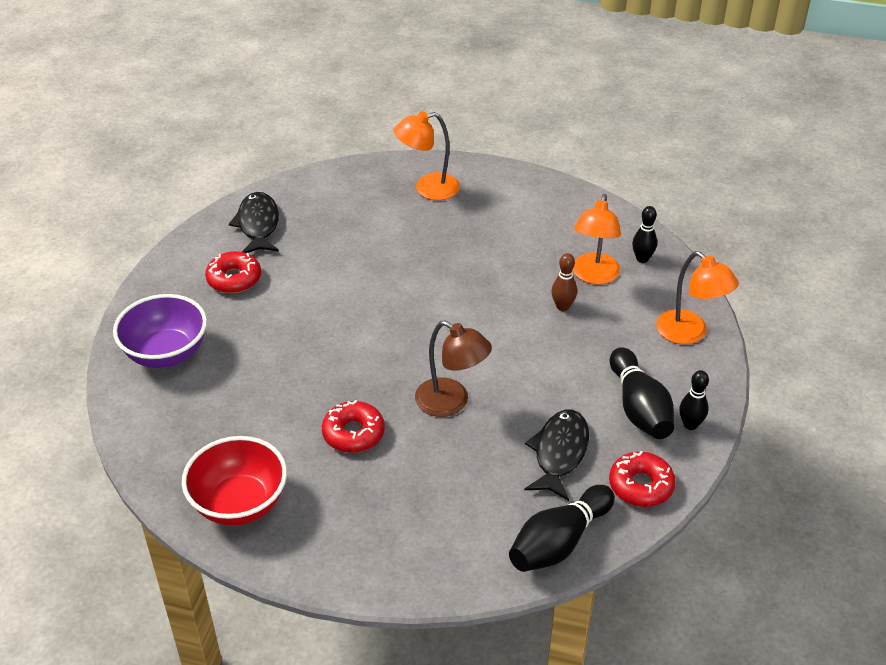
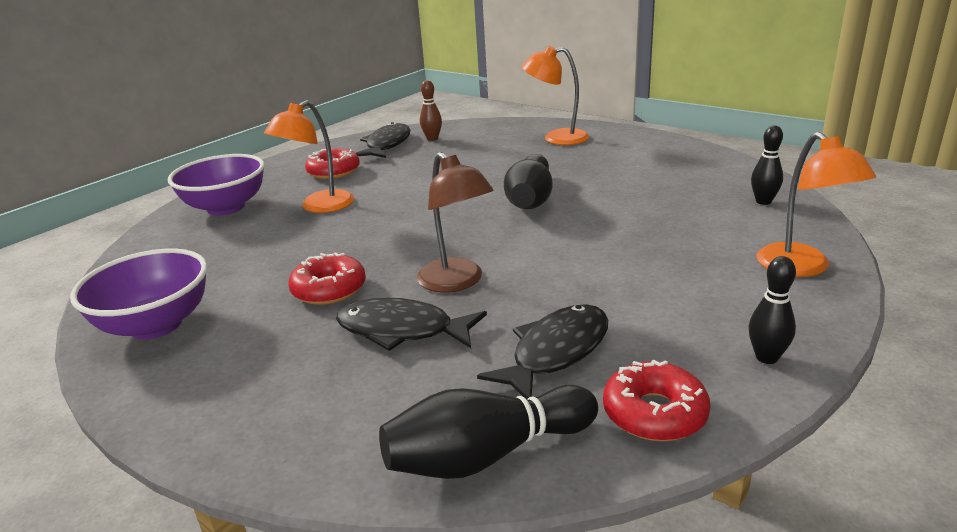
camera: 25 degrees right, 15 degrees down
(239, 503) = (156, 325): red bowl -> purple bowl
(441, 460) = (402, 330): none -> black fish
(562, 307) = (644, 225): brown bowling pin -> brown bowling pin (432, 139)
(594, 276) = (696, 207): orange lamp -> orange lamp (319, 206)
(639, 408) = (696, 326): black bowling pin -> black bowling pin (530, 199)

